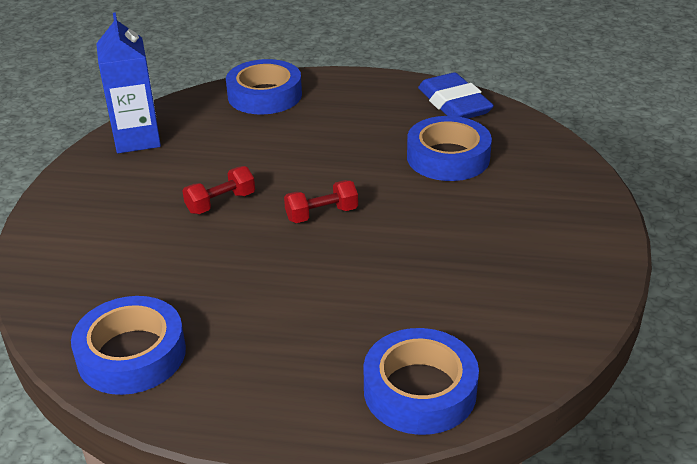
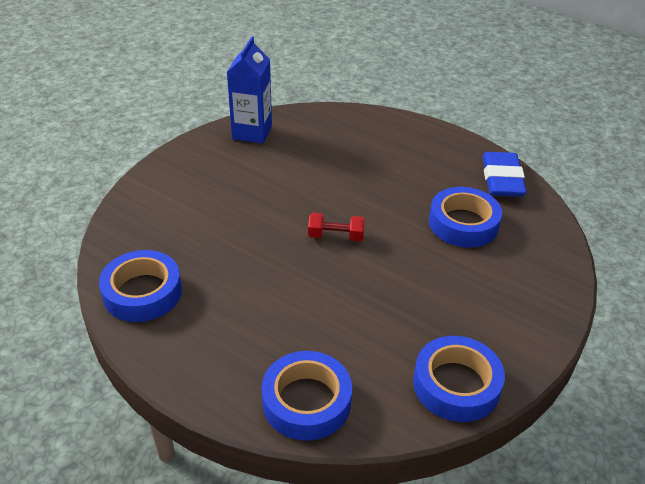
camera: 25 degrees right, 5 degrees up
(220, 203) = (273, 201): red dumbbell -> none
(265, 95) = (362, 125): blue tape -> blue tape (456, 385)

